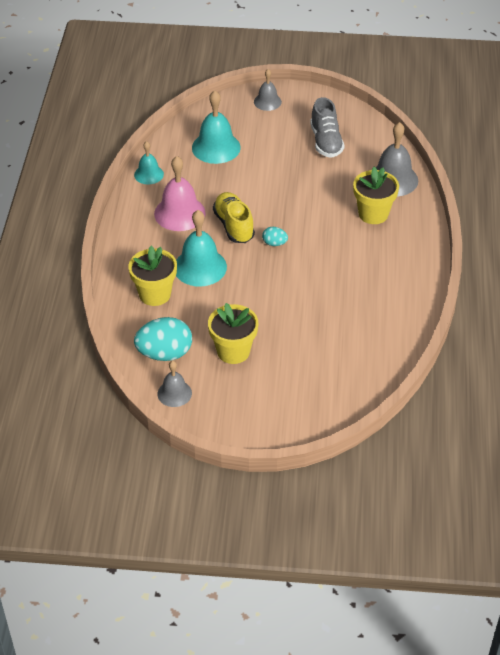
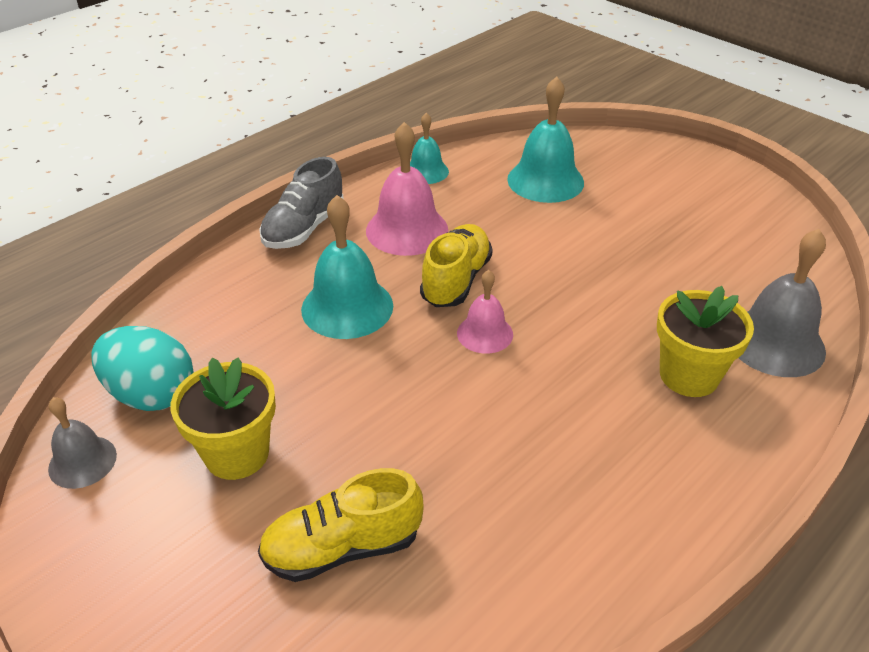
camera: 40 degrees right, 5 degrees down
(155, 294) = (248, 308): yellow flower pot -> none
(267, 102) = (674, 161): grey bell -> none
(274, 243) = (485, 333): turquoise egg -> pink bell
(314, 355) = (342, 548): none -> yellow shoe
(326, 142) = (711, 242): grey shoe -> grey shoe (304, 228)

